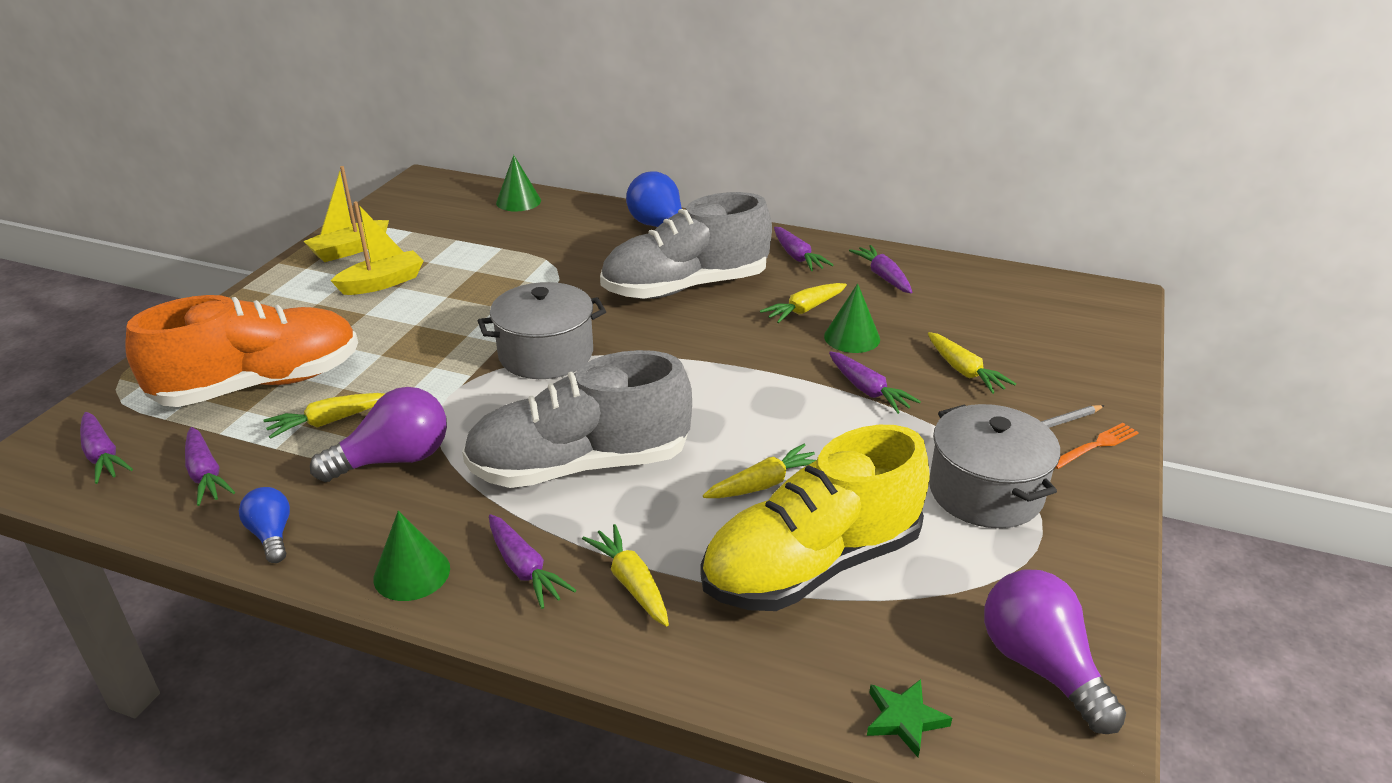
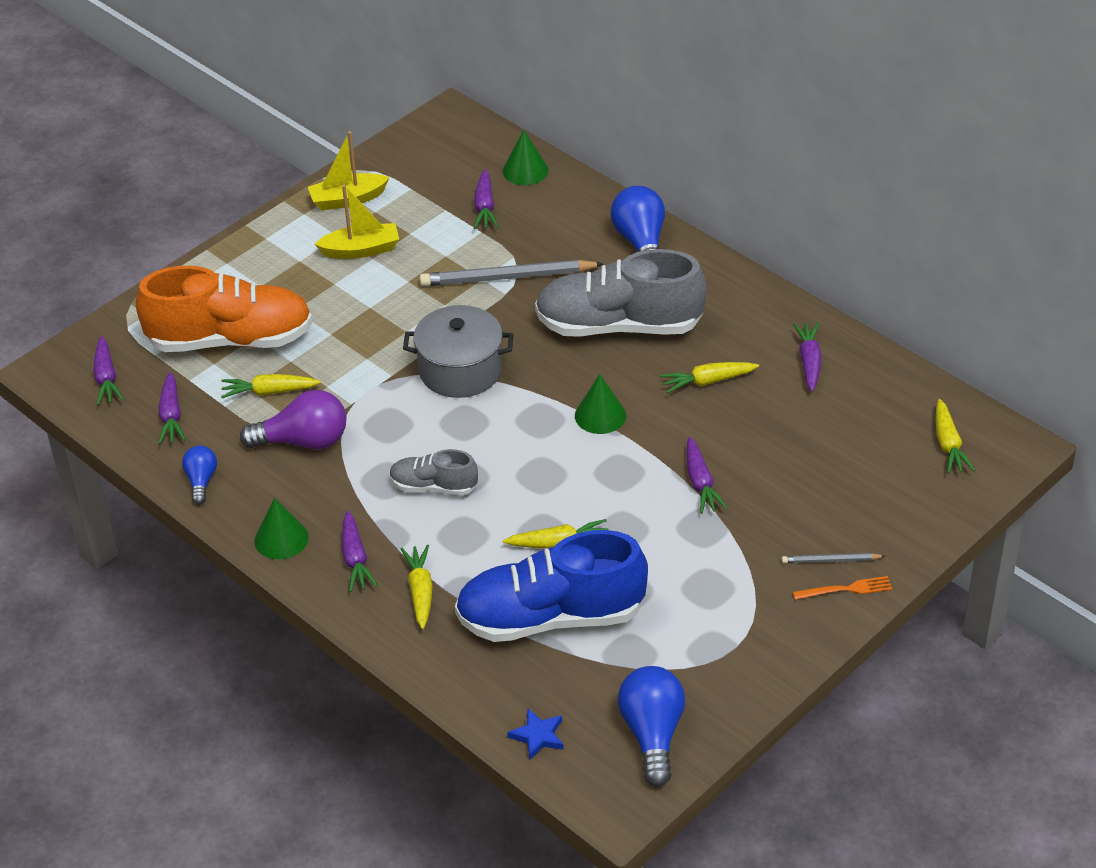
camera: 25 degrees right, 10 degrees up
(550, 274) = (508, 278): none -> grey pencil
(580, 465) = (433, 486): grey shoe -> grey shoe, size x0.50
(797, 257) = (746, 315): purple carrot -> purple carrot (484, 207)
(812, 565) = (551, 617): yellow shoe -> blue shoe
(852, 337) = (727, 424): green cone -> green cone (600, 415)
(904, 719) = (538, 736): green star -> blue star
(964, 371) = (797, 487): yellow carrot -> yellow carrot (948, 444)
(985, 492) = (722, 601): grey pot -> none
(1041, 666) = (652, 734): purple light bulb -> blue light bulb

